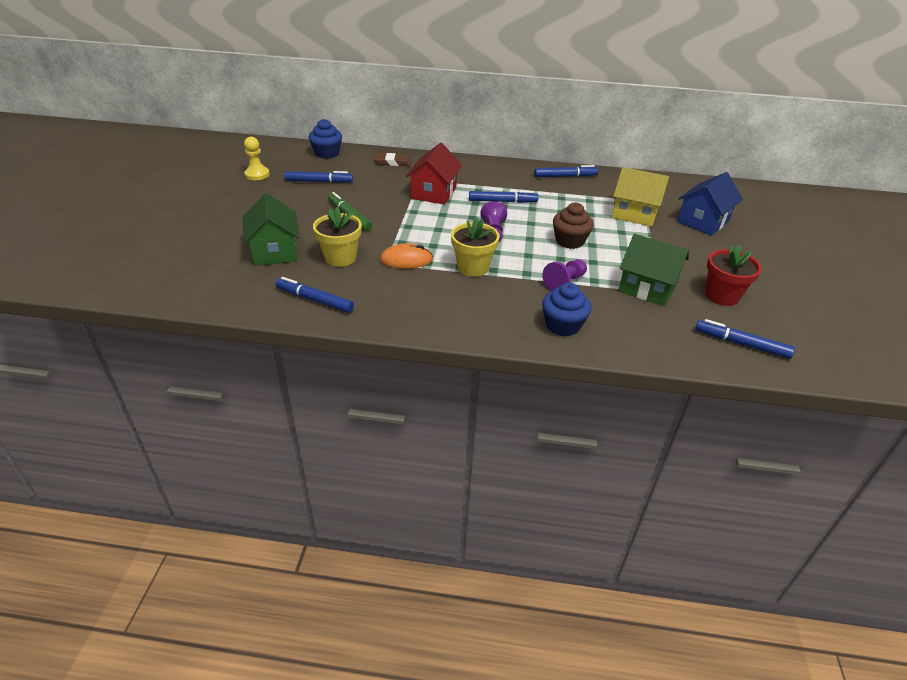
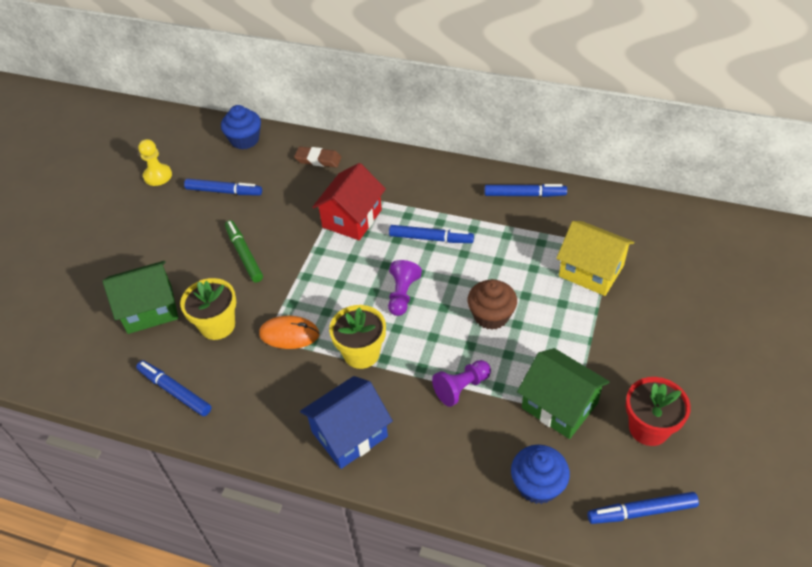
camera: 15 degrees right, 10 degrees up
(274, 251) = (150, 309): green house -> green house turned 75 degrees clockwise
(562, 325) = (436, 458): blue cupcake -> blue cupcake (537, 485)
(703, 221) = (676, 291): blue house -> blue house (349, 434)
(741, 344) = (641, 511): blue marker -> blue marker turned 45 degrees counterclockwise

